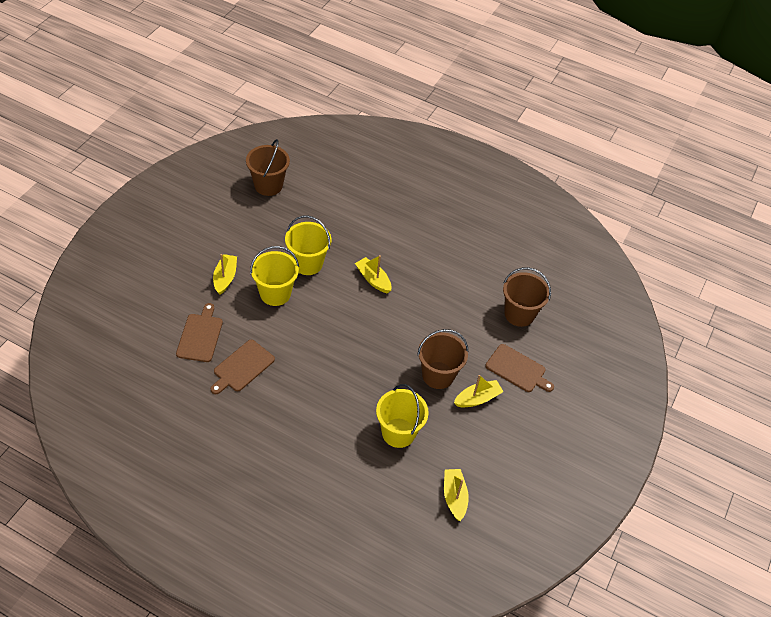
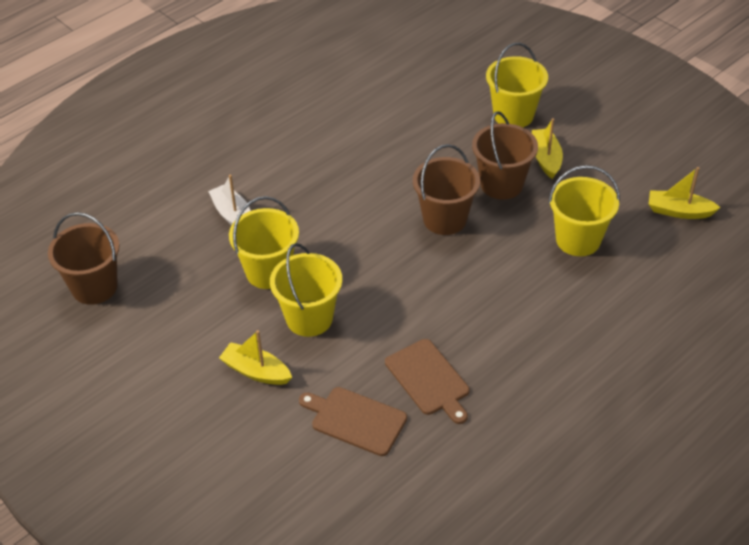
camera: 65 degrees left, 5 degrees down
(351, 233) = (233, 215): none -> white boat
(373, 279) = (326, 210): yellow boat -> none
(517, 369) = (513, 115): brown cutting board -> yellow bucket
(519, 314) = (432, 93): brown bucket -> brown bucket (444, 219)

